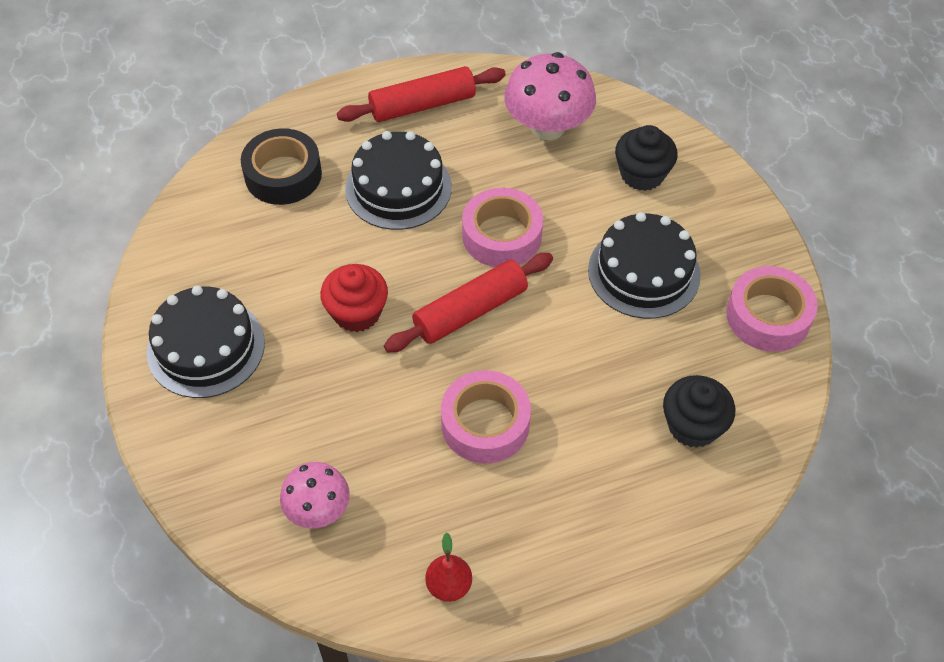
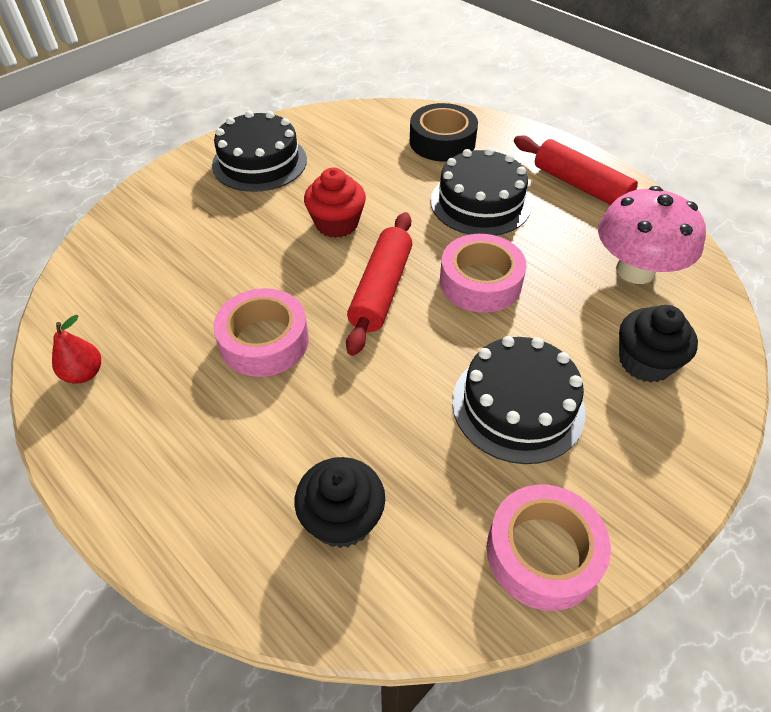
camera: 65 degrees right, 5 degrees down
(318, 509) = (137, 267): pink mushroom -> none
(470, 311) = (381, 290): red rolling pin -> red rolling pin turned 75 degrees clockwise

